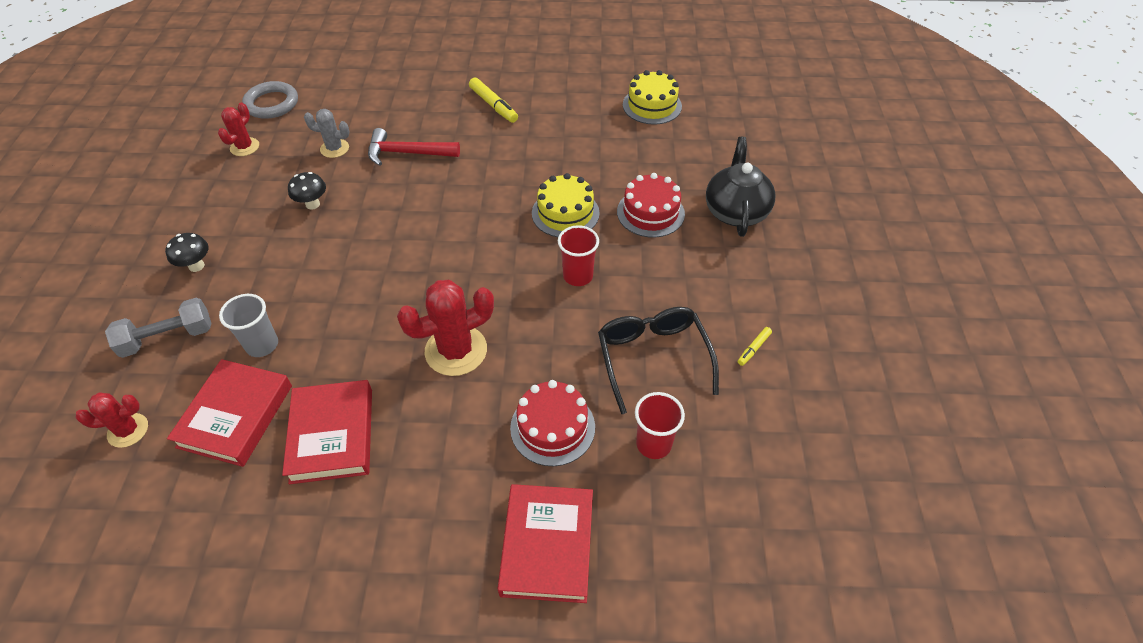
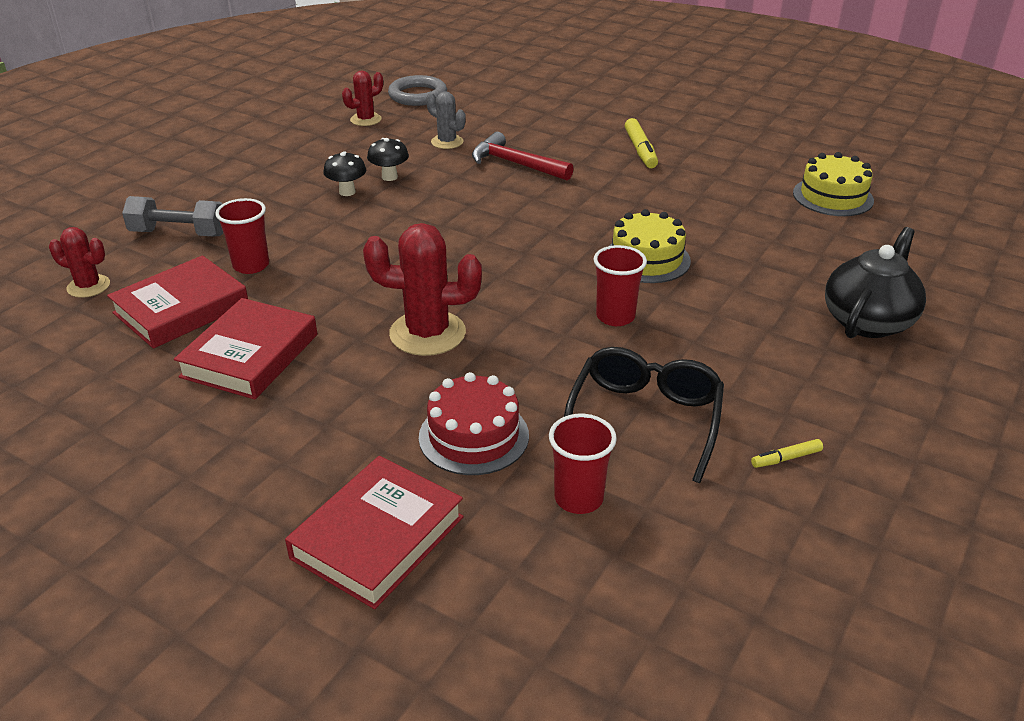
camera: 30 degrees right, 15 degrees down
(196, 266) = (248, 191): black mushroom -> black mushroom (347, 192)
(262, 345) = (251, 265): grey cup -> red cup
(650, 212) = (752, 289): red cake -> none

